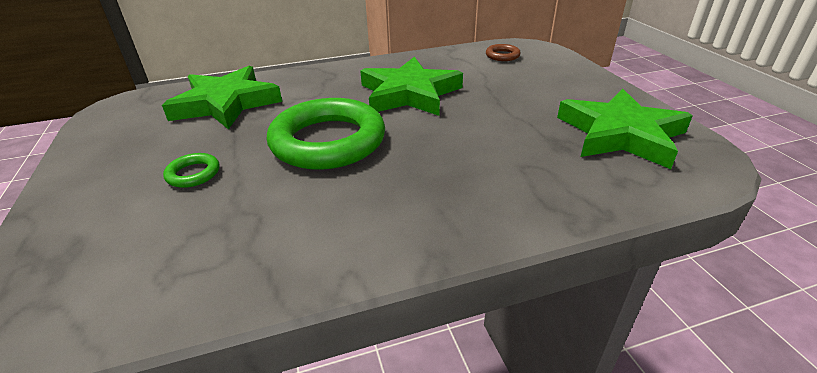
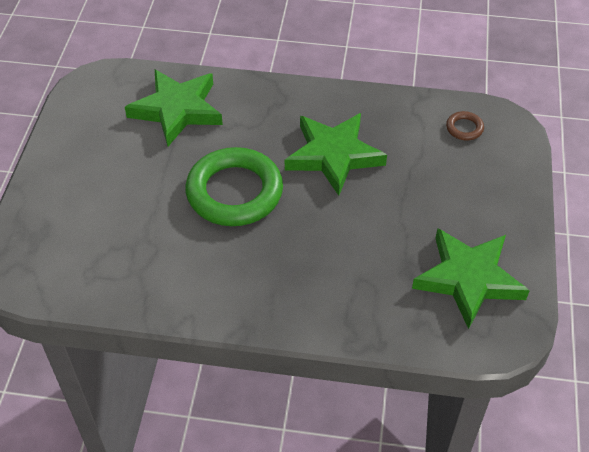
camera: 25 degrees right, 15 degrees up
(193, 174) = (128, 190): green ring -> none

